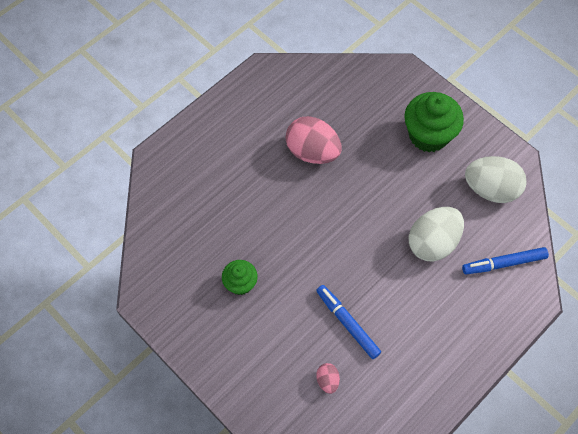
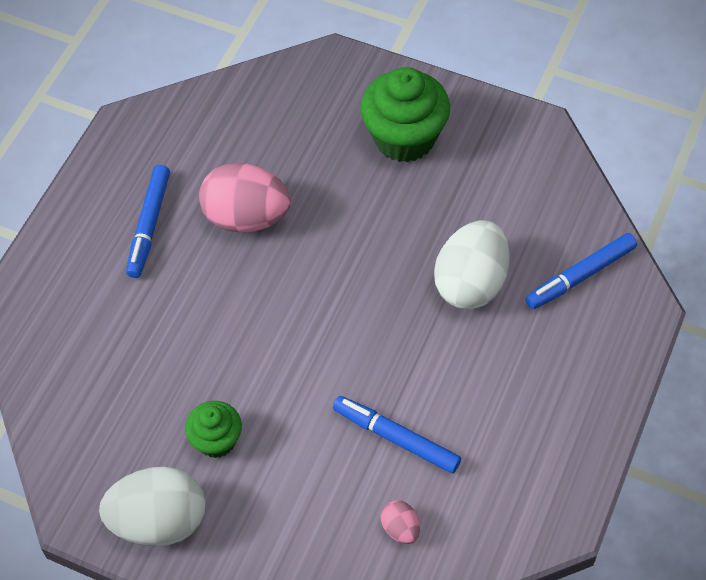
camera: 20 degrees left, 5 degrees down
(253, 136) = (149, 225): none -> blue marker
(490, 189) = (521, 182): white egg -> white egg (159, 521)

